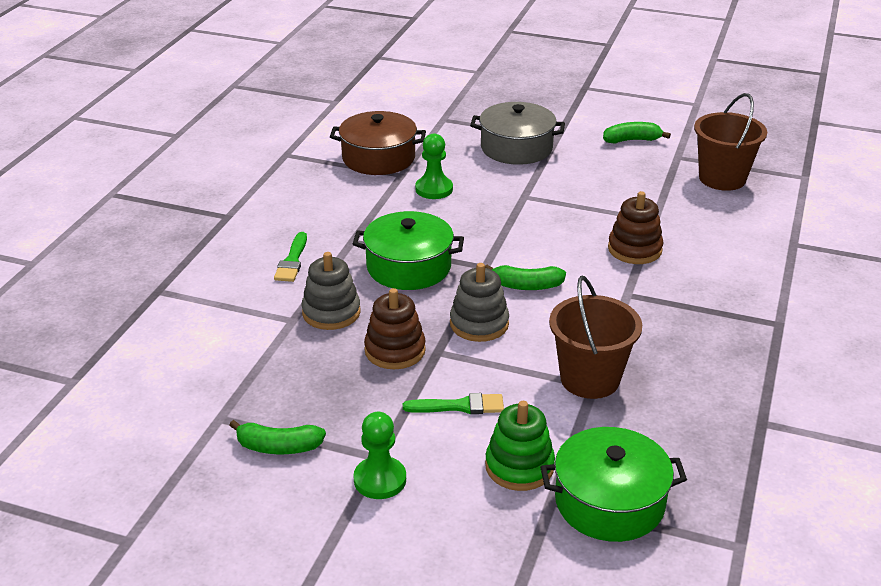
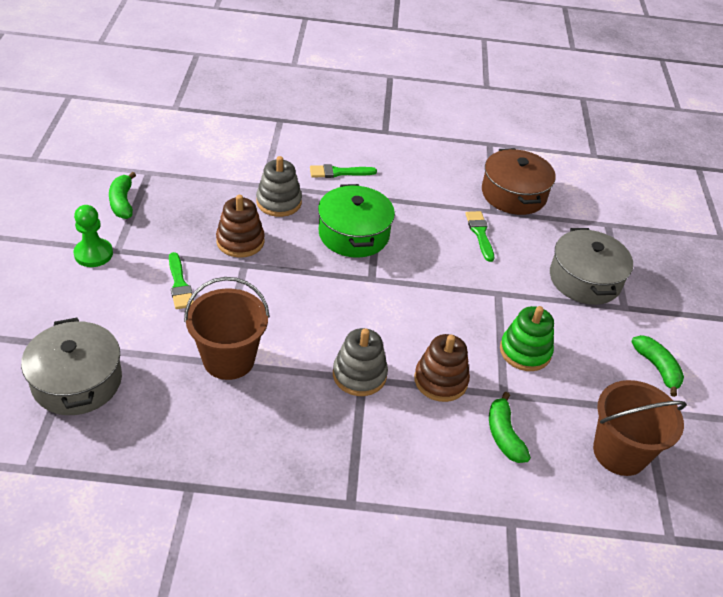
camera: 70 degrees right, 10 degrees up
(434, 189) = (480, 233): green pawn -> green brush
(479, 324) = (287, 284): grey stacking toy -> grey stacking toy (359, 375)
(519, 466) = (114, 325): green stacking toy -> green stacking toy (525, 351)
(526, 286) = (351, 308): green banana -> green banana (504, 435)
(609, 502) = (77, 381): green pot -> grey pot

